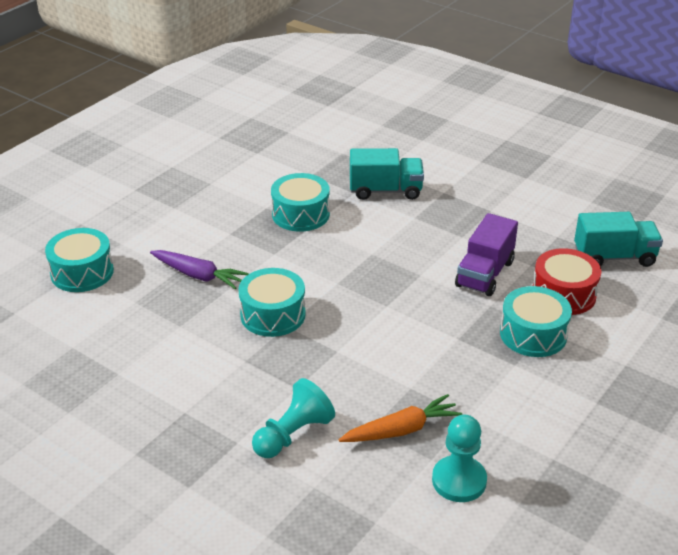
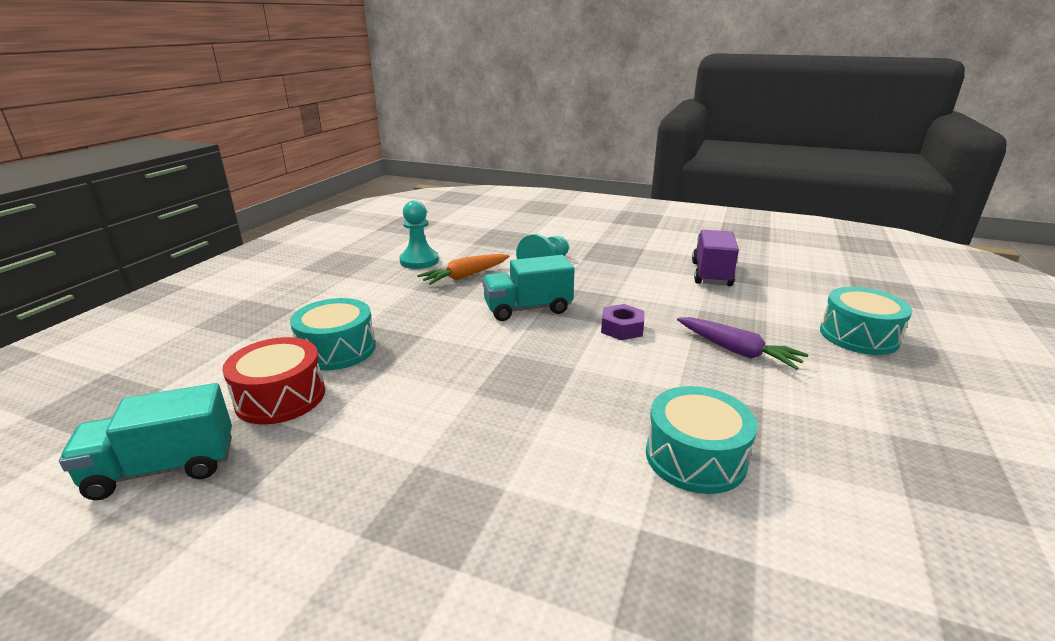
camera: 165 degrees right, 10 degrees down
(198, 275) = (737, 351): purple carrot -> purple carrot turned 150 degrees counterclockwise
(273, 315) = (622, 328): turquoise drum -> purple nut
(385, 190) = (581, 546): turquoise truck -> turquoise truck (527, 309)
(485, 274) = (385, 407): purple truck -> purple truck (711, 274)

